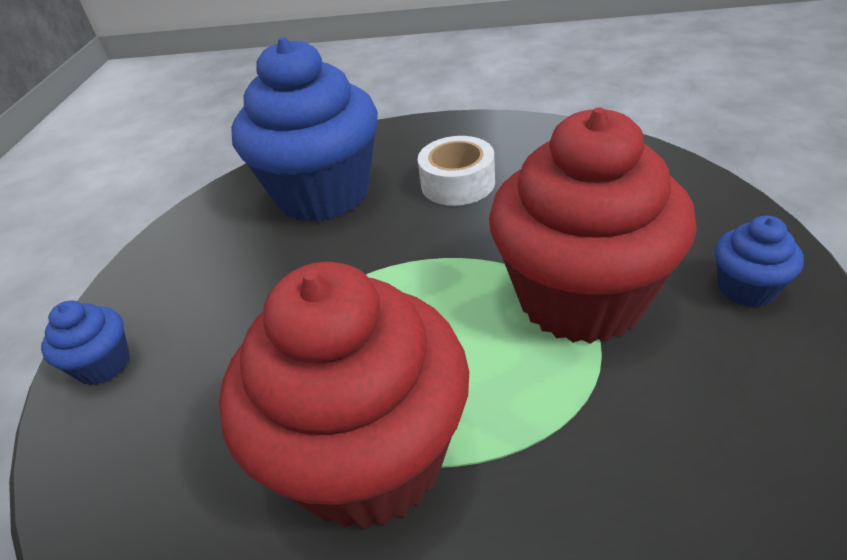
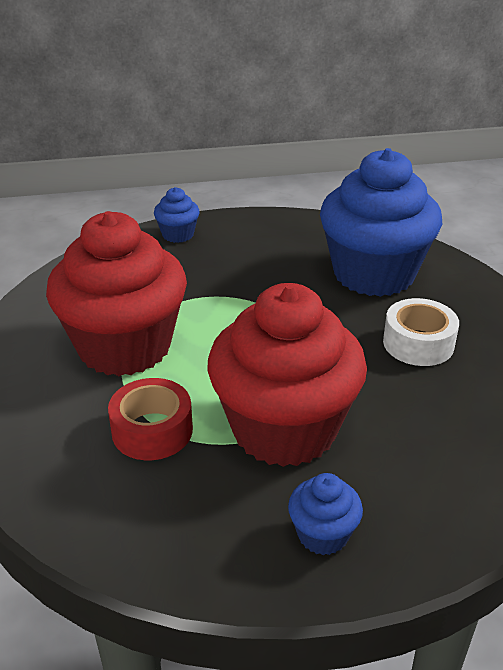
camera: 70 degrees right, 5 degrees down
(572, 431) = (152, 430): none -> red tape

